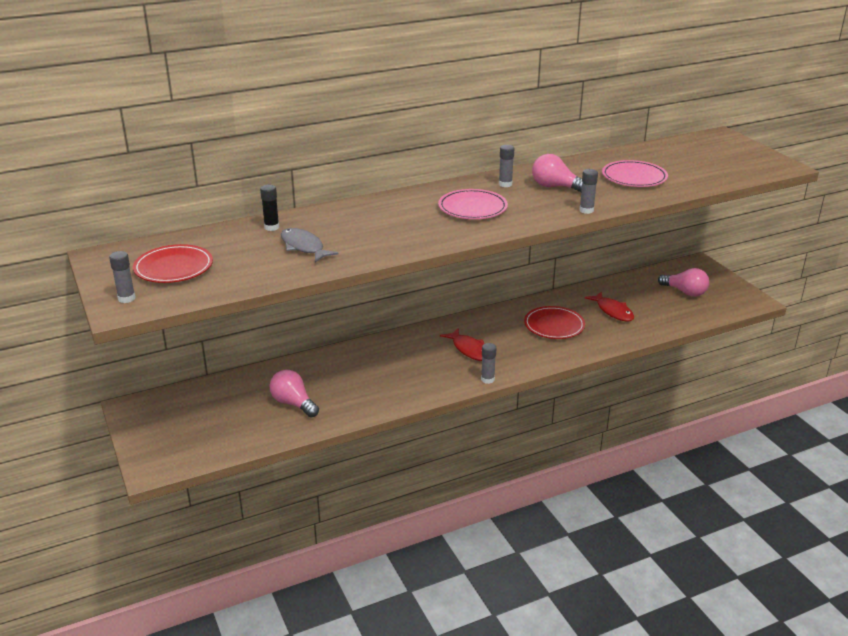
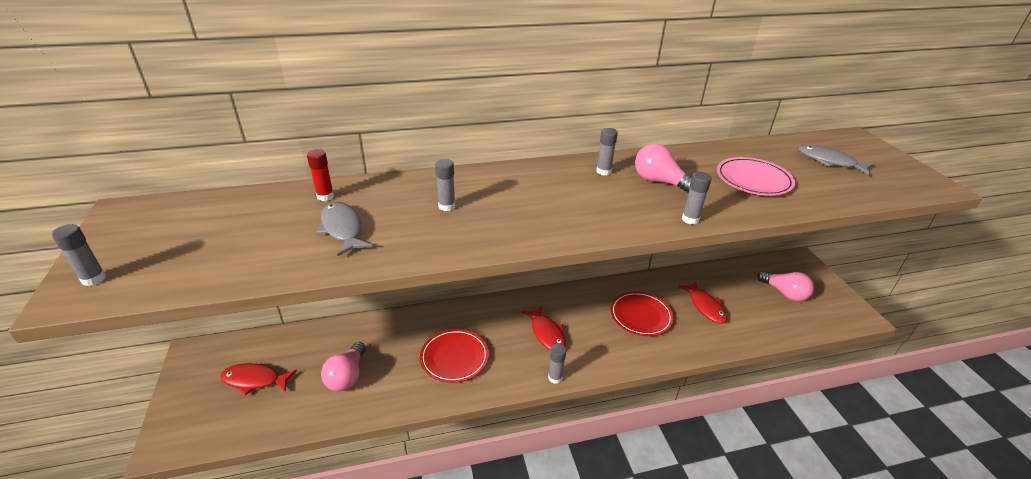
camera: 10 degrees right, 5 degrees up
(174, 268) = (182, 239): red plate -> red plate (454, 357)
(206, 418) = (255, 380): none -> red fish
(271, 227) = (325, 196): black glue stick -> red glue stick
(293, 403) = (347, 376): pink light bulb -> pink light bulb turned 135 degrees counterclockwise
(382, 223) = (446, 206): none -> grey glue stick
(472, 208) = (557, 199): pink plate -> none
(697, 157) = (829, 161): none -> grey fish

